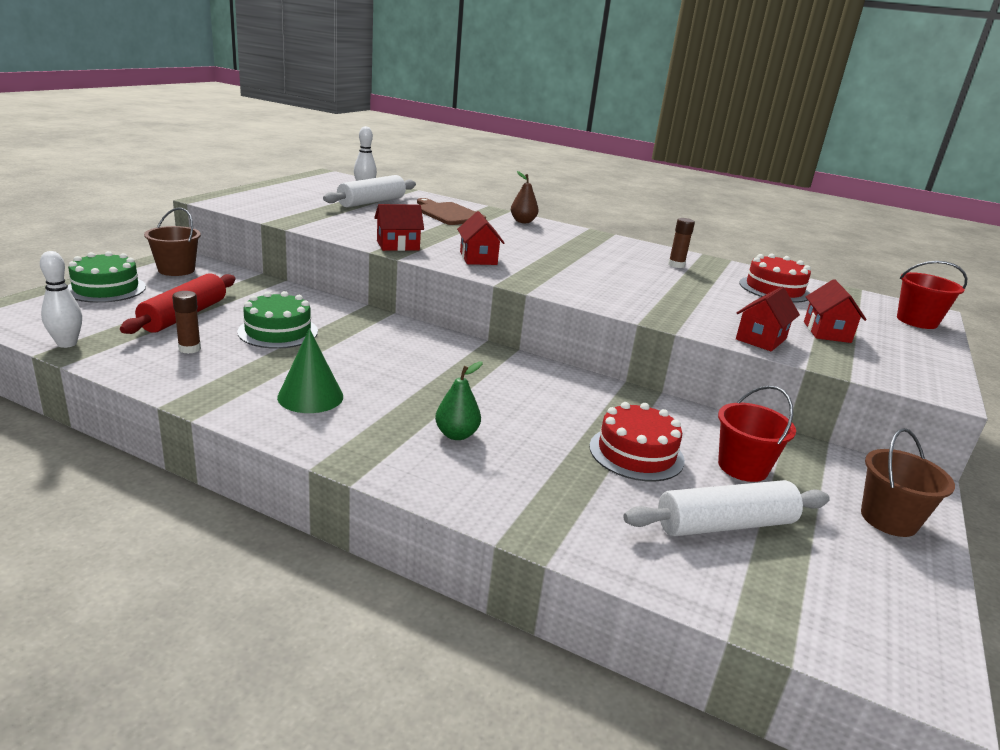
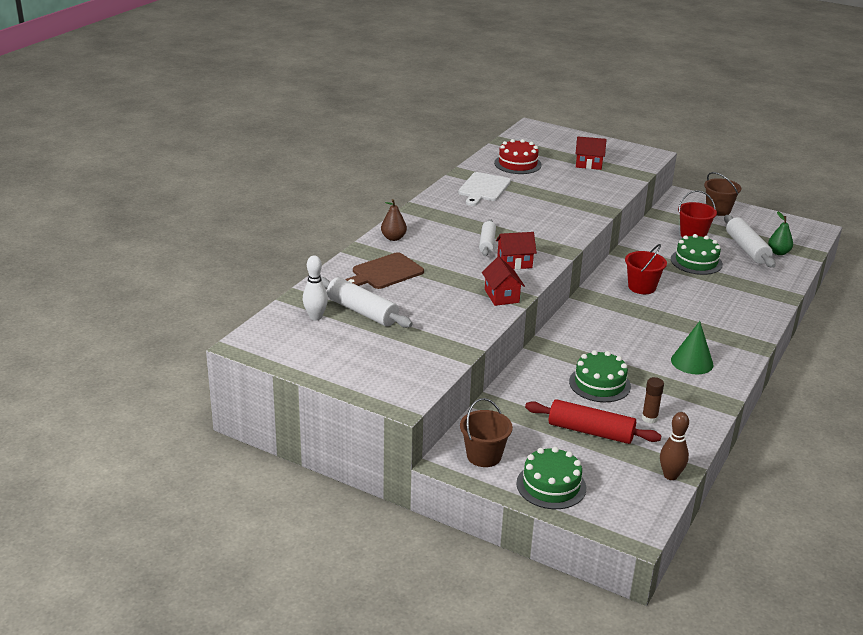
camera: 85 degrees left, 5 degrees up
(67, 344) = (670, 475): white bowling pin -> brown bowling pin
(456, 434) = (708, 312): green pear -> green pear (778, 252)
(525, 252) = (487, 243): none -> white rolling pin
(636, 453) = (696, 262): red cake -> green cake
(676, 265) = (483, 188): brown glue stick -> white cutting board
(761, 339) = (613, 185): red house -> none
(917, 321) = (551, 134): red bucket -> red bucket (642, 287)

